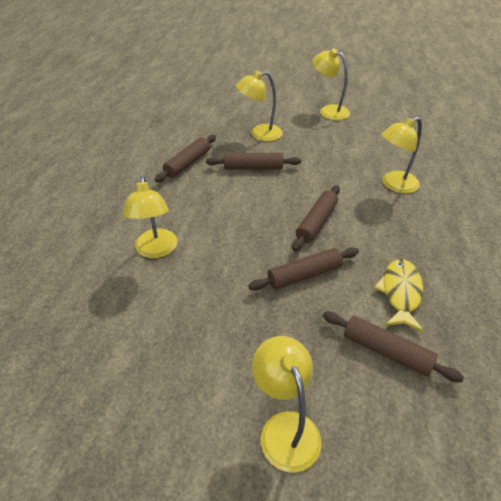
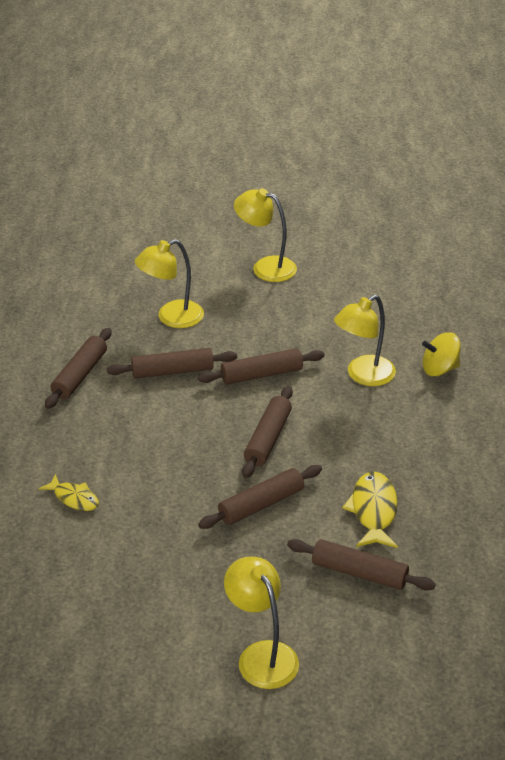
camera: 10 degrees left, 5 degrees down
(156, 250) = (74, 498): yellow lamp -> yellow fish
(317, 176) = (261, 374): none -> brown rolling pin
(453, 186) = (439, 369): none -> yellow spinning top

